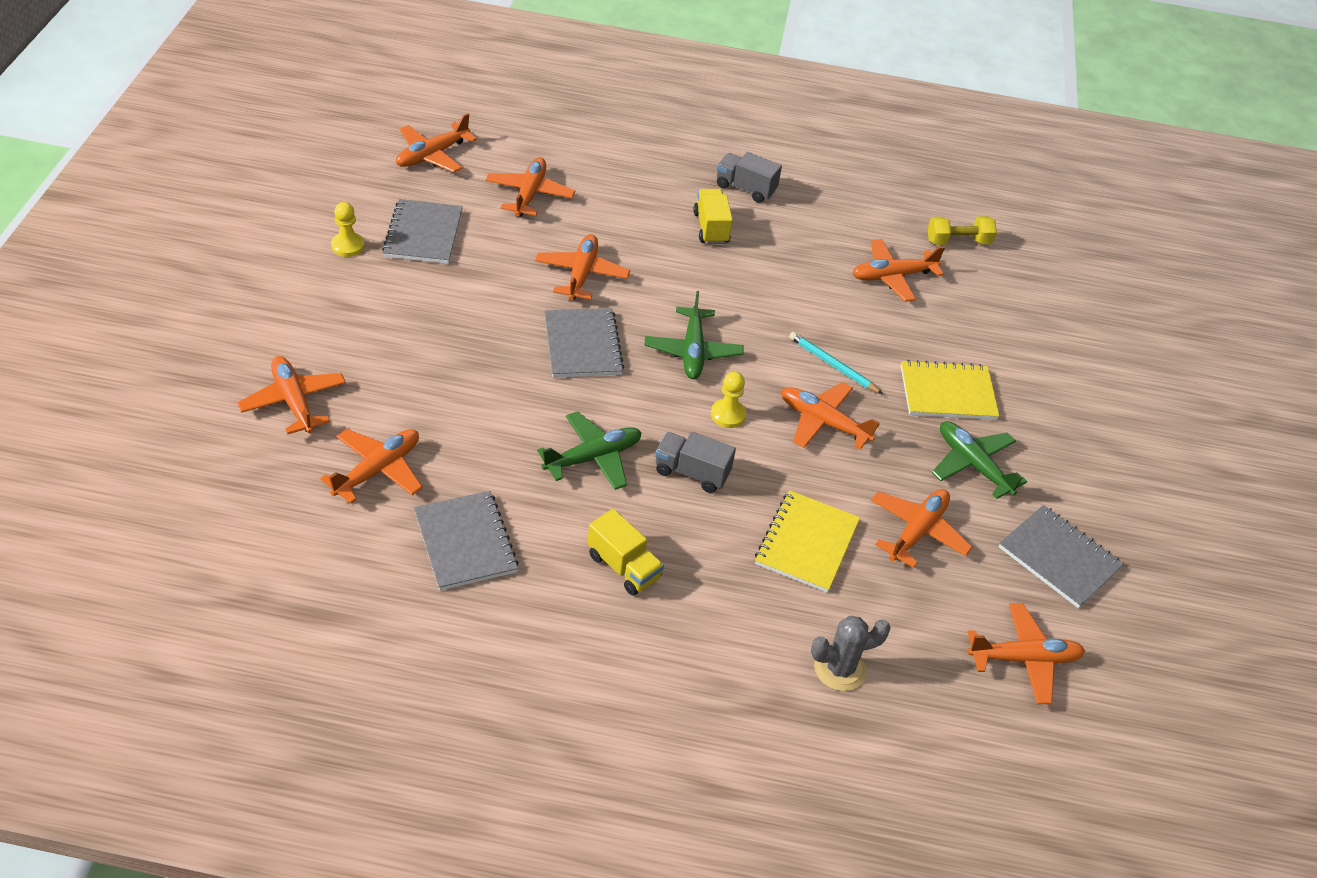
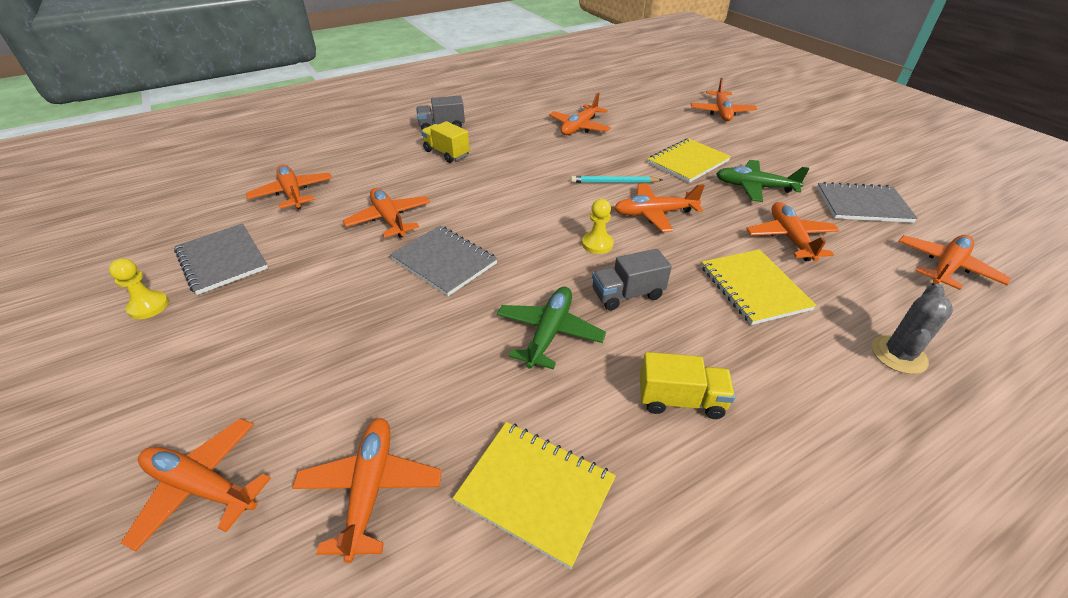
camera: 35 degrees left, 5 degrees down
(432, 155) = (180, 207): orange plane -> orange plane (721, 112)
(465, 542) = (535, 491): grey notebook -> yellow notebook
(693, 351) = (524, 221): green plane -> none
(958, 241) = (587, 99): yellow dumbbell -> none

